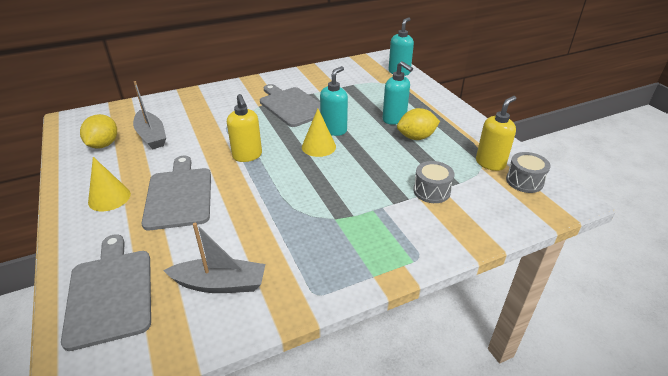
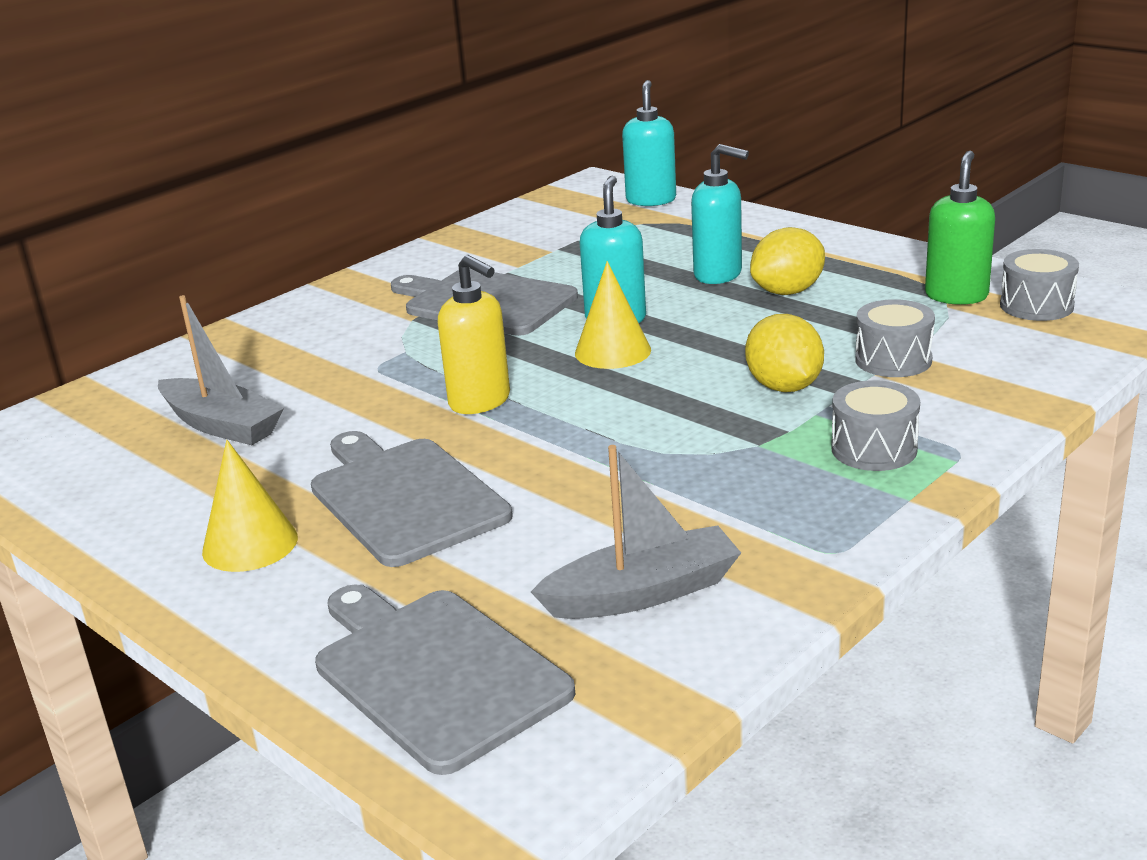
camera: 20 degrees left, 10 degrees down
(103, 145) = (122, 467): yellow lemon -> yellow lemon (784, 387)
(381, 240) = (874, 449): none -> grey drum
(490, 163) = (956, 296): yellow soap dispenser -> green soap dispenser

